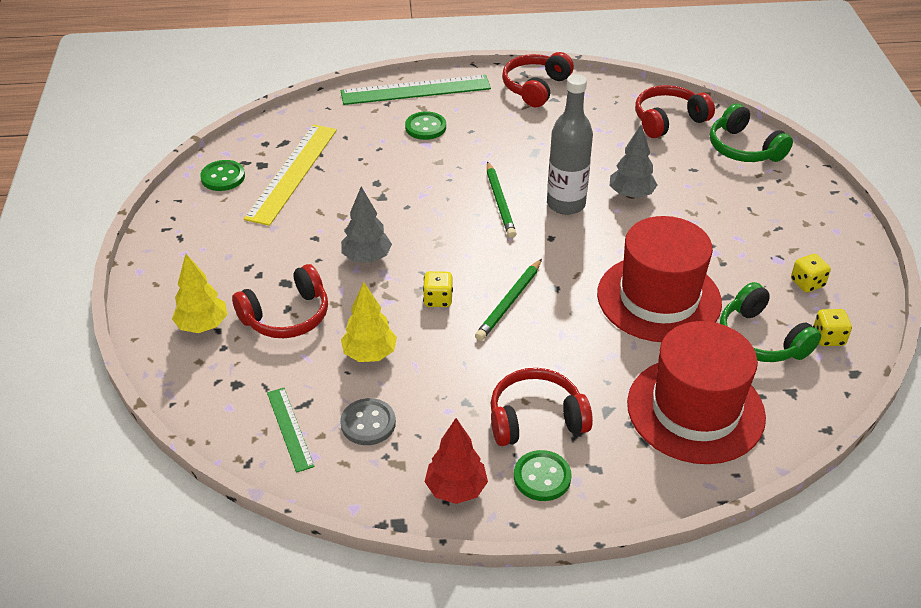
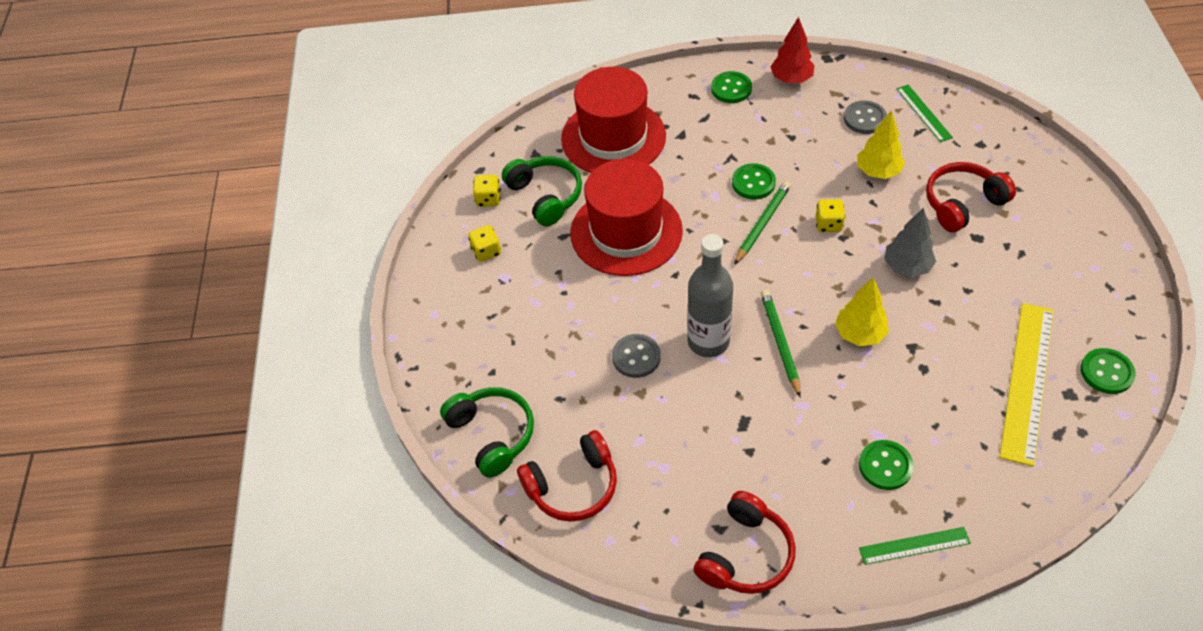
camera: 175 degrees left, 10 degrees up
(203, 325) = (1034, 192): yellow tree -> yellow tree (859, 334)
(415, 90) = (914, 545): green ruler -> green ruler, size x0.53
(517, 346) = (753, 183): none -> green button
(536, 419) = (736, 126): red headphones -> none
(631, 195) = (636, 357): grey tree -> grey button

